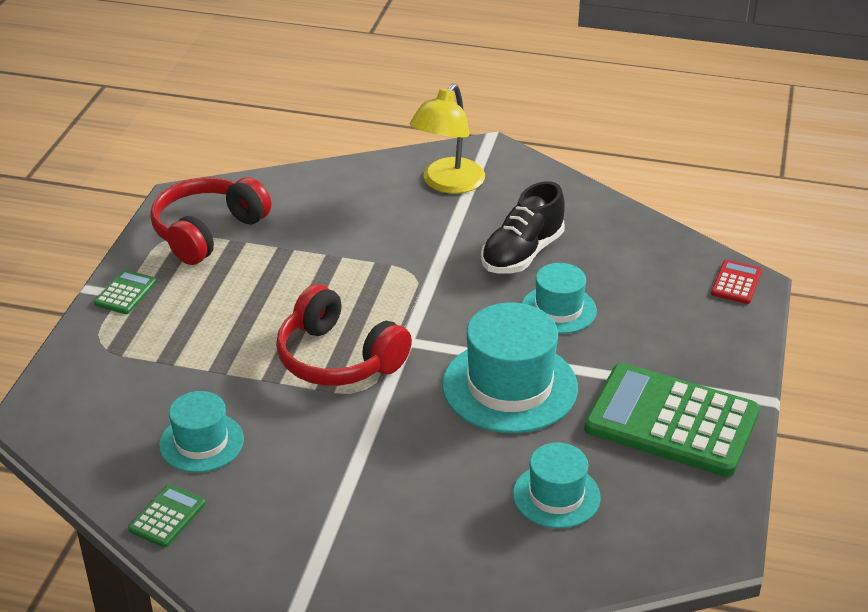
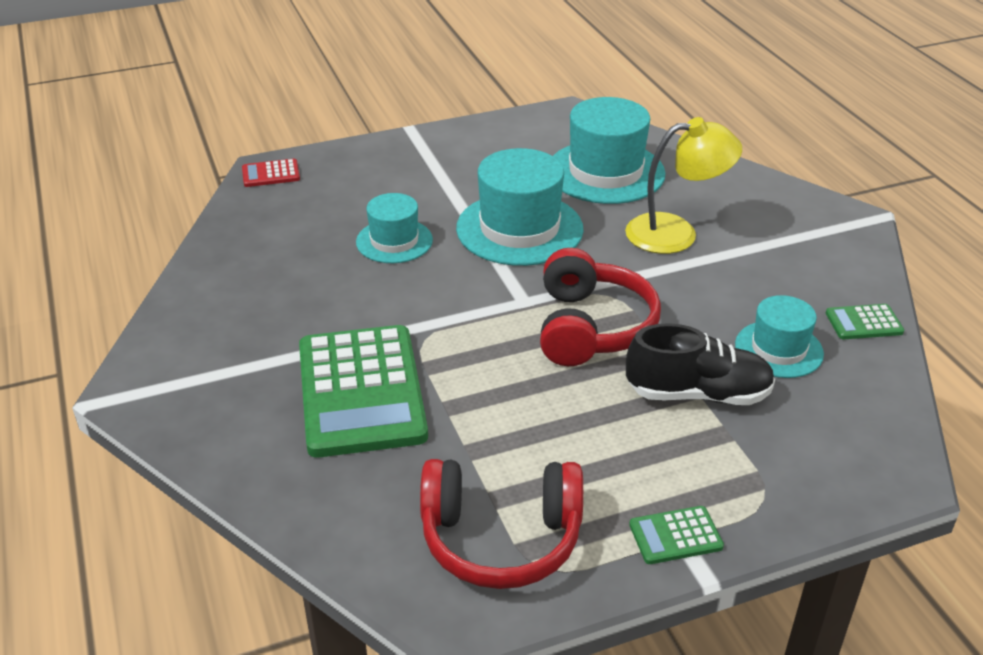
camera: 125 degrees left, 0 degrees up
(448, 184) = (233, 389): yellow lamp -> yellow lamp (676, 233)
(522, 254) = (327, 289): black shoe -> black shoe (698, 394)
(556, 496) = (605, 172): turquoise hat -> turquoise hat, size x1.68
(671, 421) = (476, 154): green calculator -> green calculator (361, 391)

